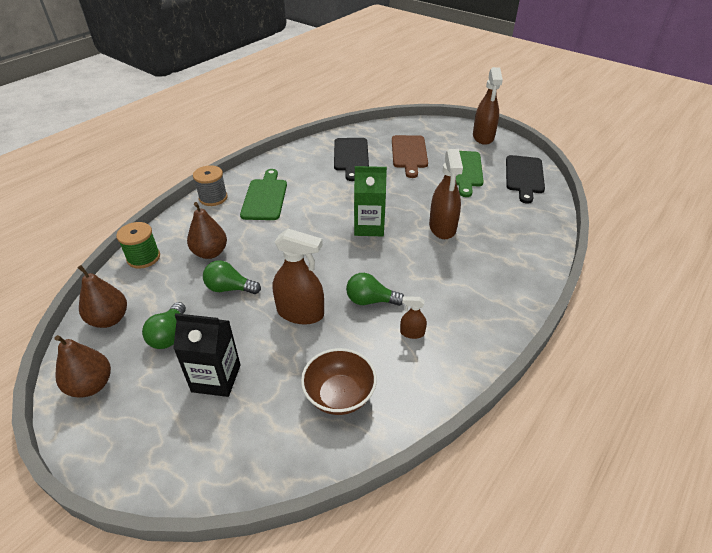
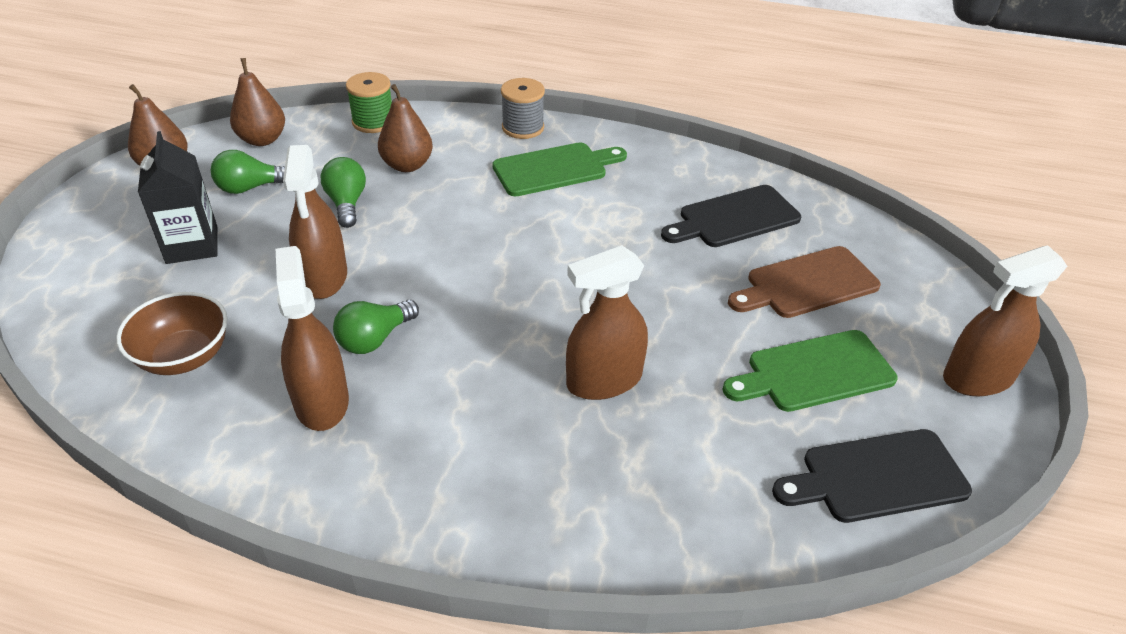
camera: 65 degrees right, 0 degrees up
(369, 227) = (550, 291): green carton -> none
(370, 301) = (375, 339): green light bulb -> green light bulb turned 120 degrees counterclockwise
(412, 333) = (321, 401): brown spray bottle -> brown spray bottle, size x2.08

